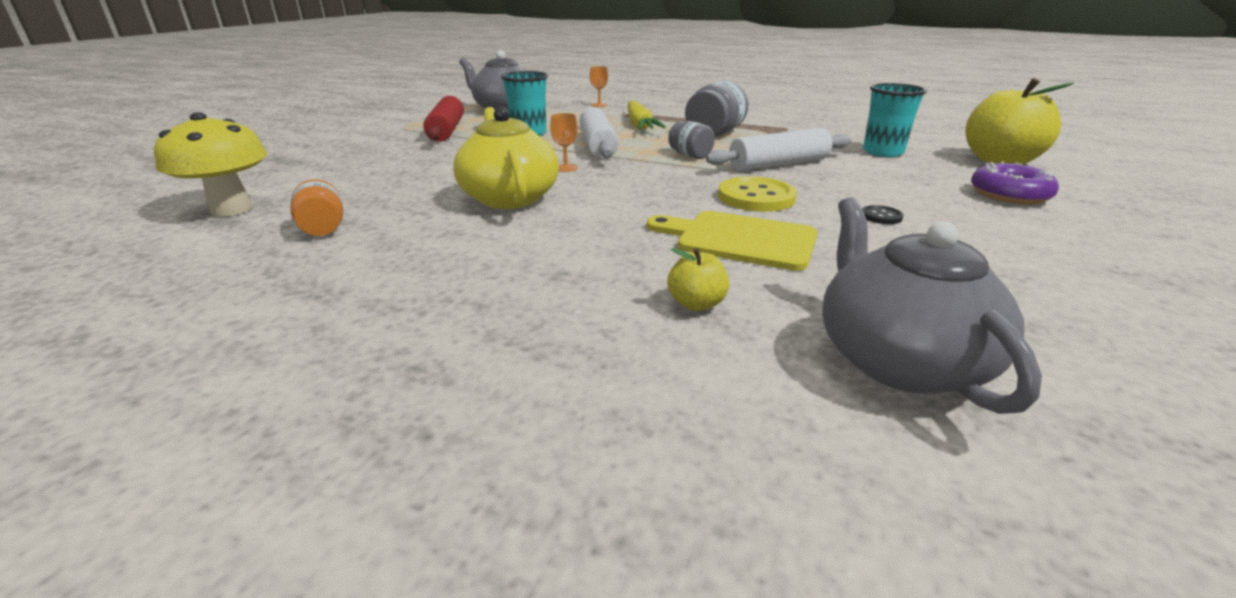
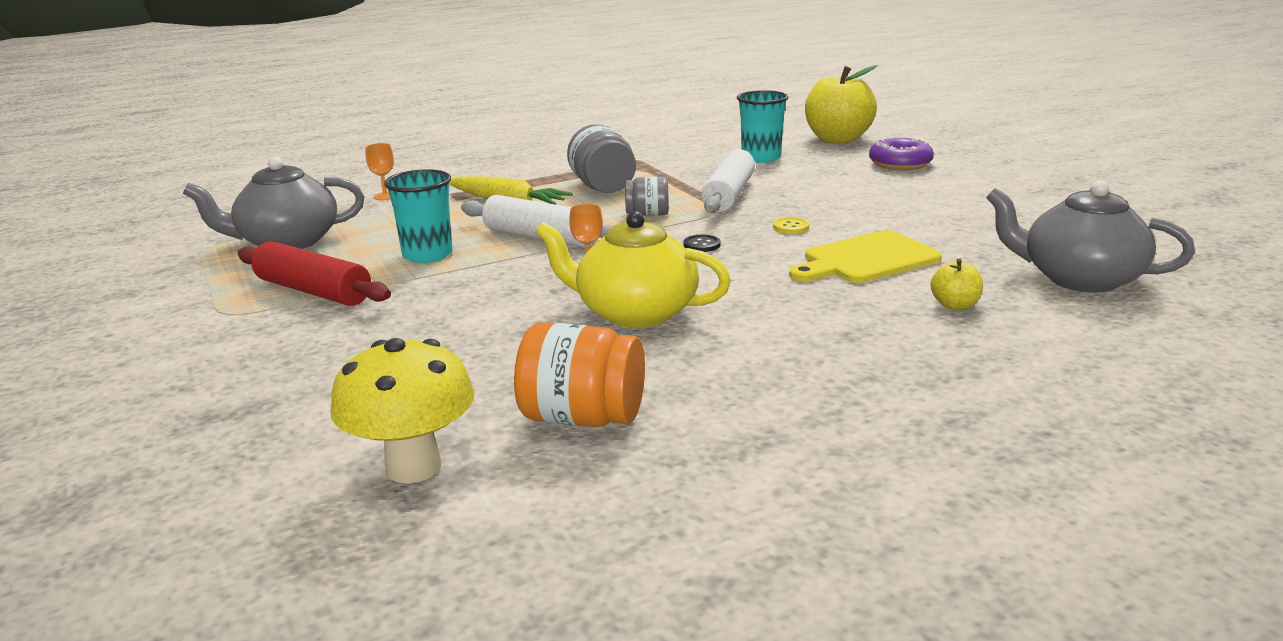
camera: 50 degrees left, 5 degrees down
(323, 229) = (582, 418): orange jar -> orange jar, size x1.66
(756, 197) = (791, 227): yellow button -> yellow button, size x0.47
(881, 216) = (885, 207): black button -> black button (702, 245)

